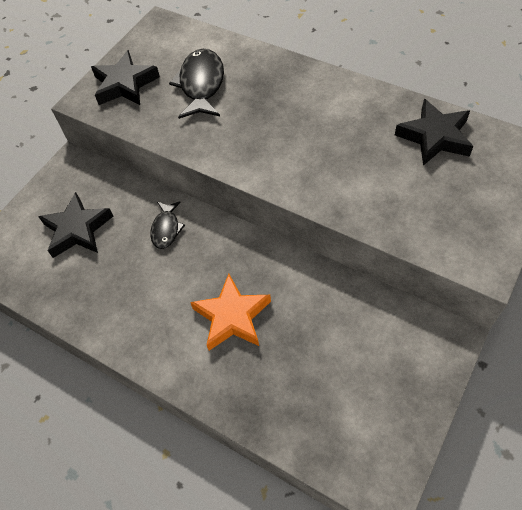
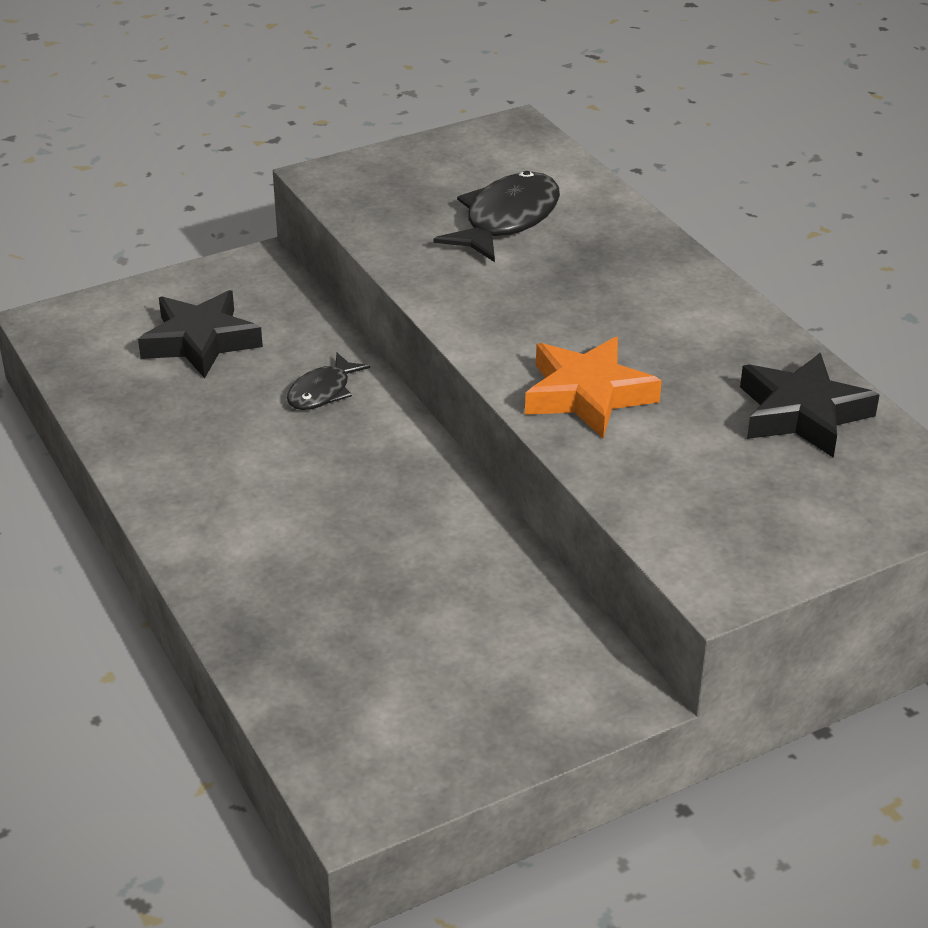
camera: 25 degrees right, 20 degrees down
(125, 84) = (398, 179): black star -> none
(232, 316) = (323, 527): orange star -> orange star (587, 395)

